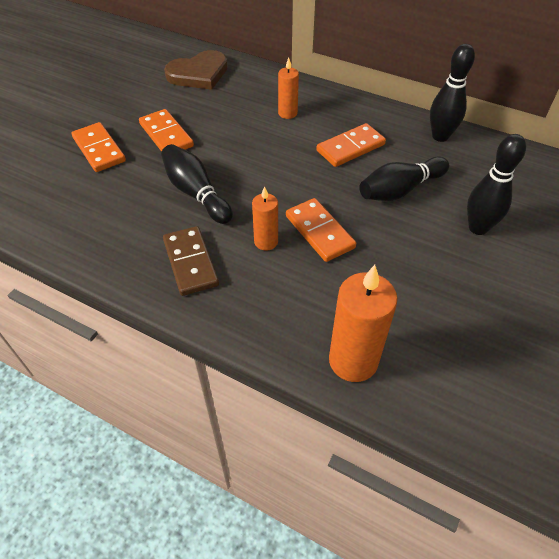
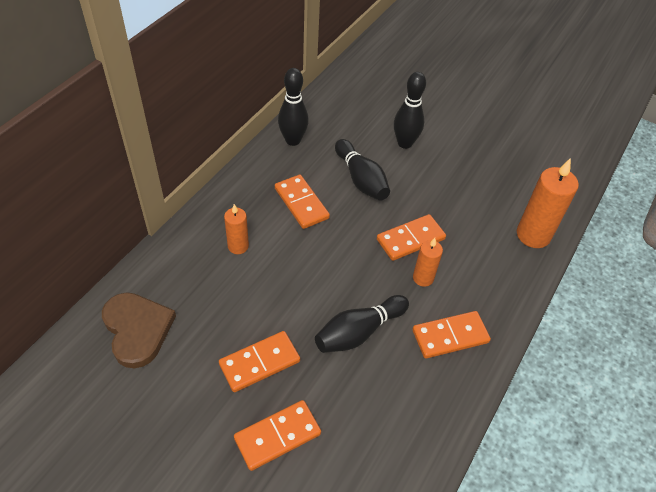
camera: 90 degrees left, 0 degrees up
(191, 262) = (450, 336): brown domino -> orange domino

